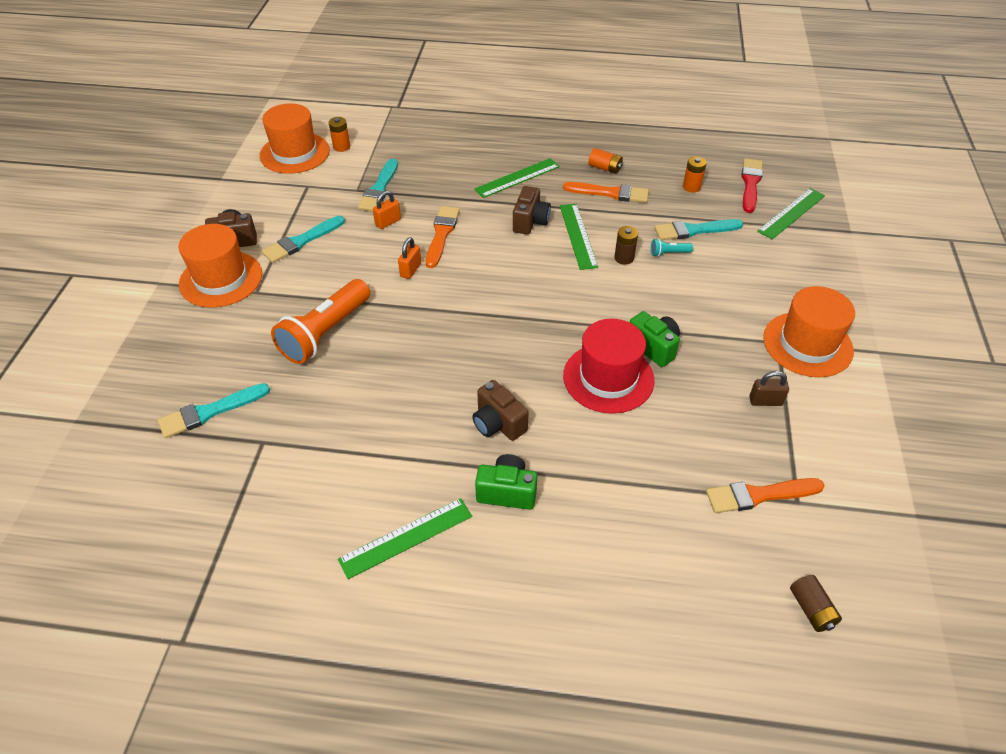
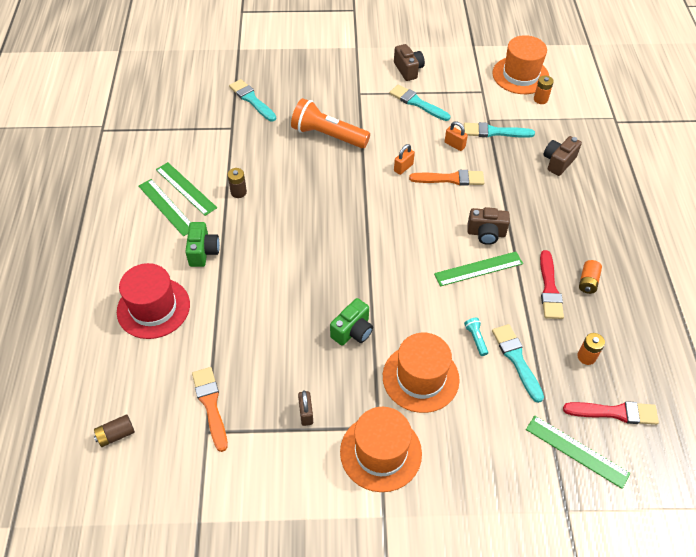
camera: 80 degrees right, 5 degrees up
(221, 279) = (367, 74): orange hat -> orange hat (420, 378)
(410, 270) = (403, 168): orange padlock -> orange padlock turned 60 degrees counterclockwise
(498, 423) = (260, 240): brown camera -> brown camera (558, 162)
(517, 178) = (545, 217): green ruler -> green ruler (186, 188)
(608, 378) = (314, 302): red hat -> red hat (153, 308)
(610, 193) = (549, 289): orange brush -> red brush
(624, 258) = (458, 304): brown battery -> brown battery (238, 192)

